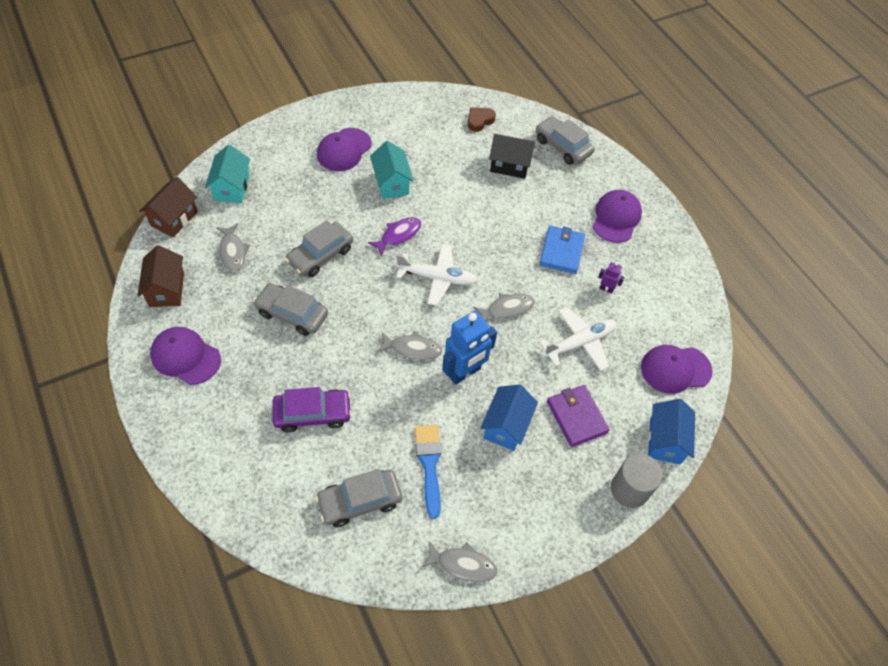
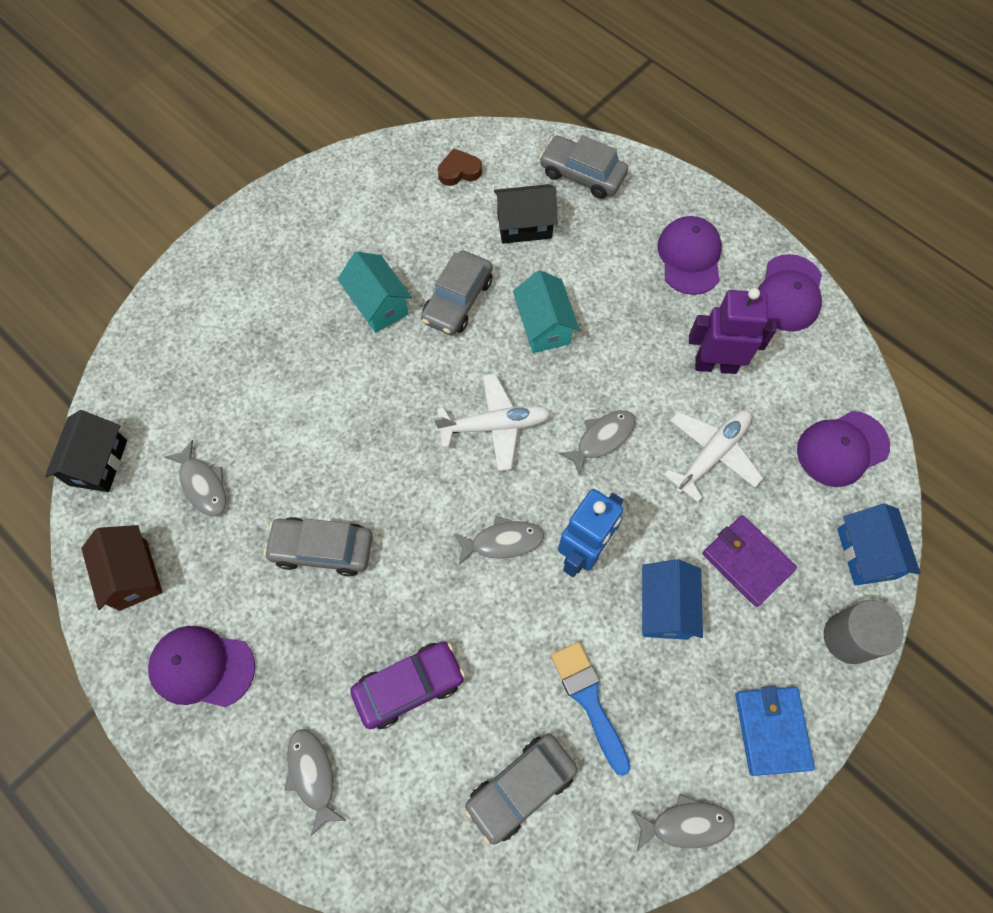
camera: 15 degrees left, 10 degrees up
(174, 219) = (98, 462): brown house -> black house
(227, 444) = (312, 775): none -> grey fish
(232, 187) = (161, 386): turquoise house -> turquoise house (544, 326)
(320, 255) = (325, 447): grey car -> grey car (458, 300)
(344, 150) = (293, 276): purple cap -> purple cap (789, 293)
(398, 235) = (418, 380): purple fish -> none
(479, 121) = (459, 171): brown heart -> brown heart turned 45 degrees clockwise
(561, 251) = (639, 330): blue wallet -> blue wallet (771, 730)
(606, 289) = (715, 365): purple robot -> purple robot, size x2.24

